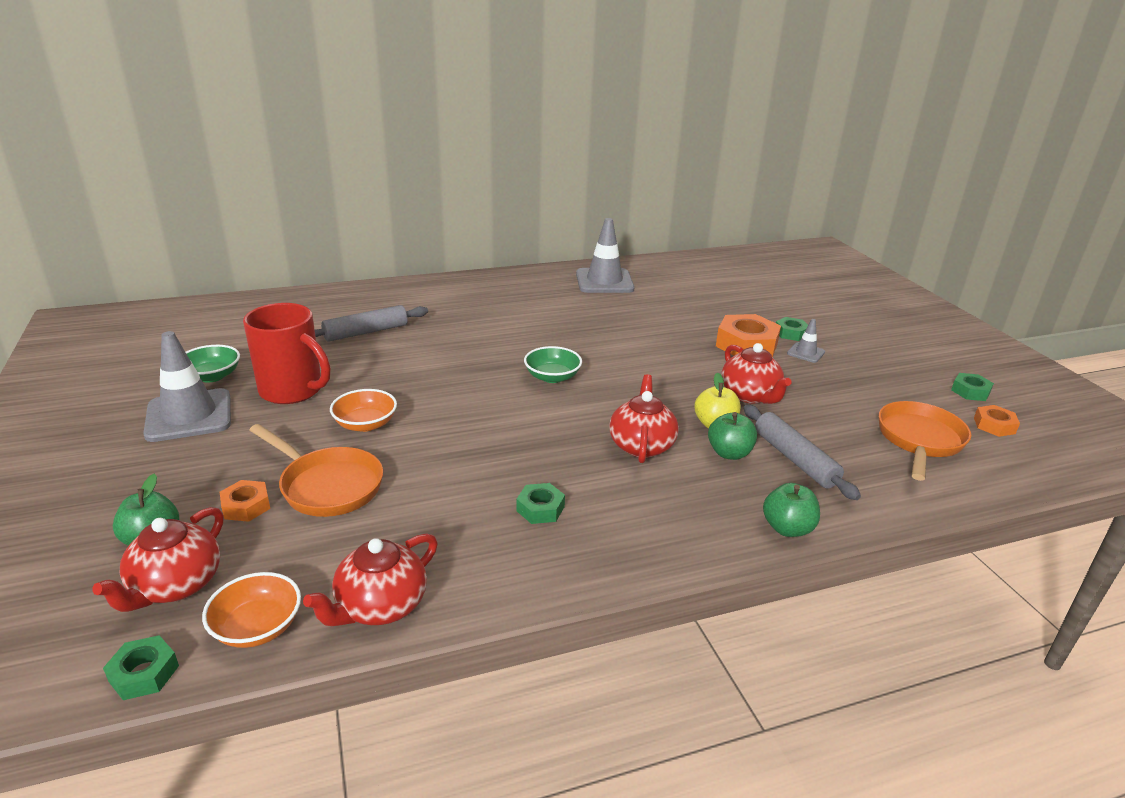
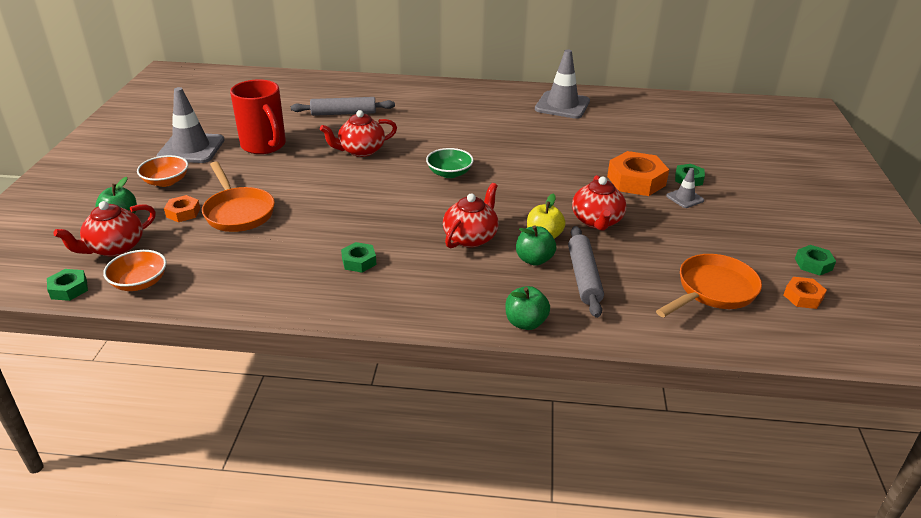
camera: 25 degrees right, 5 degrees up
(212, 376) = (222, 125): green bowl -> none
(365, 424) = (292, 178): orange bowl -> orange bowl (166, 181)
(380, 606) = (213, 291): red teapot -> red teapot (361, 151)

